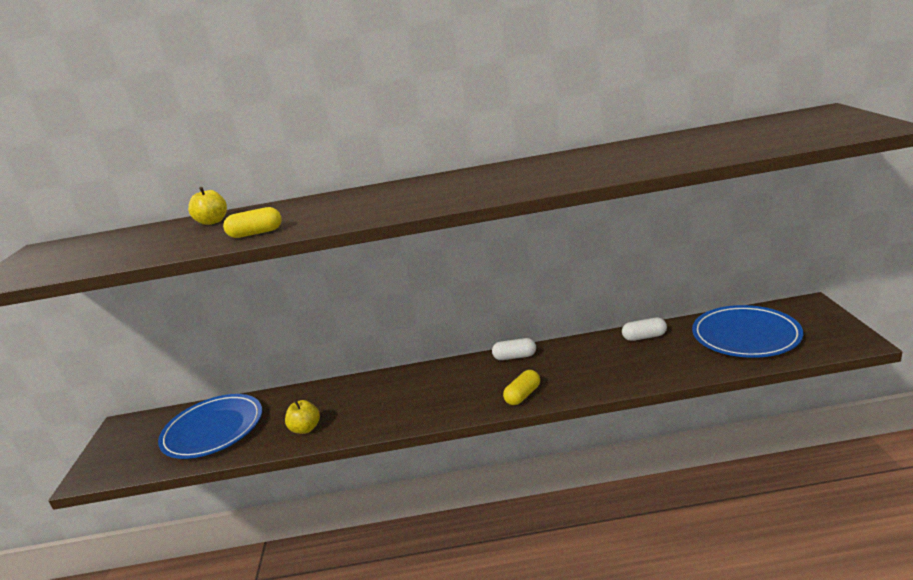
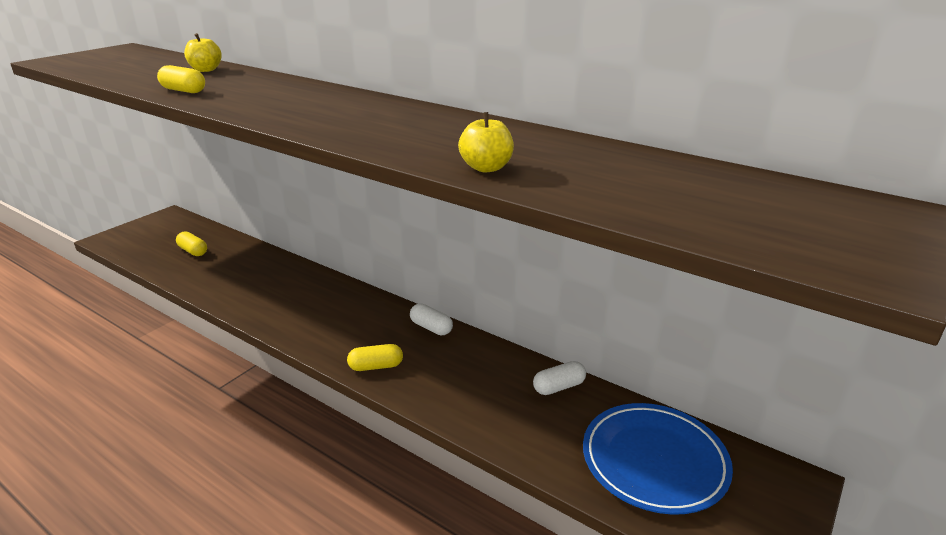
camera: 35 degrees right, 5 degrees up
(213, 430) = (193, 251): blue plate -> yellow capsule
(306, 429) = (227, 287): yellow apple -> yellow apple (486, 168)
(644, 337) = (558, 387): white capsule -> white capsule turned 60 degrees counterclockwise

